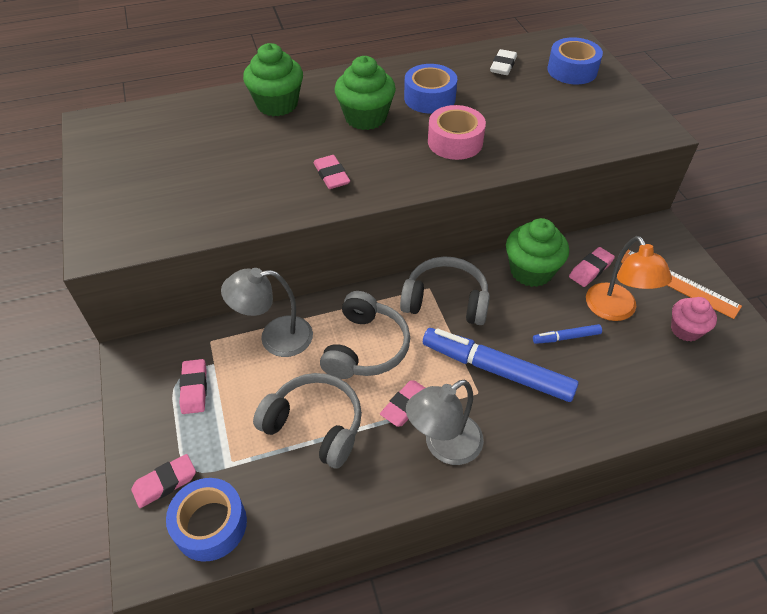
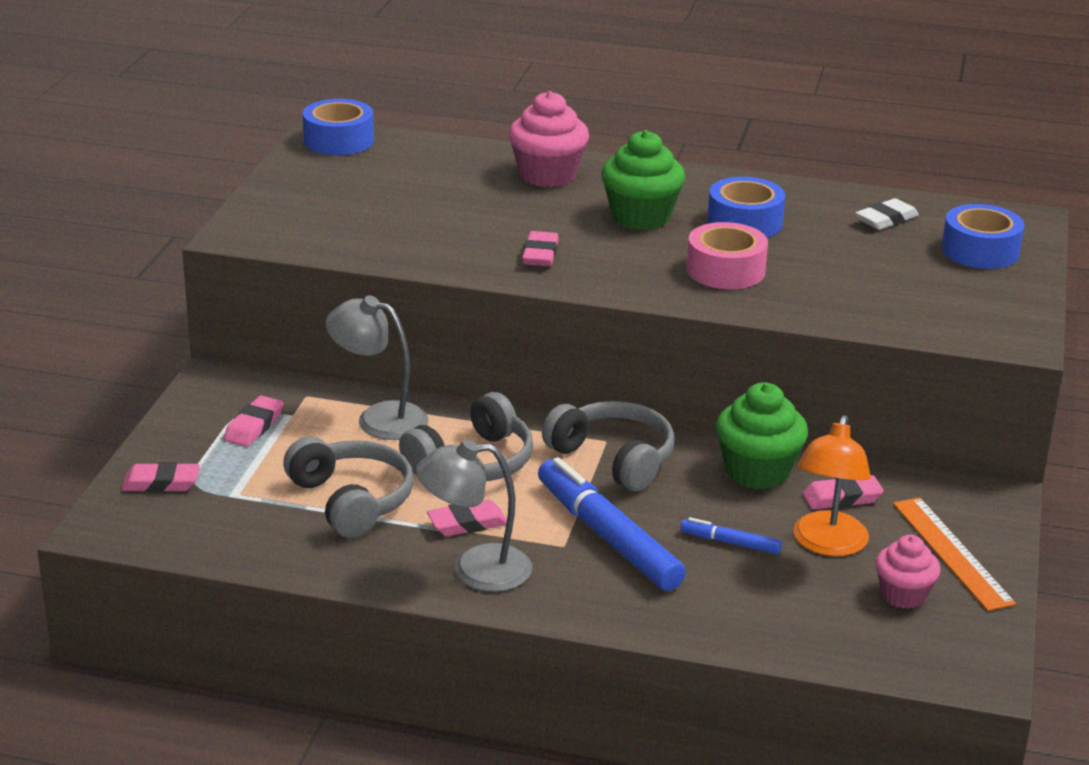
camera: 30 degrees right, 20 degrees down
(210, 524) = (176, 528): blue tape -> blue tape (338, 140)
(277, 104) = (547, 175): green cupcake -> pink cupcake

